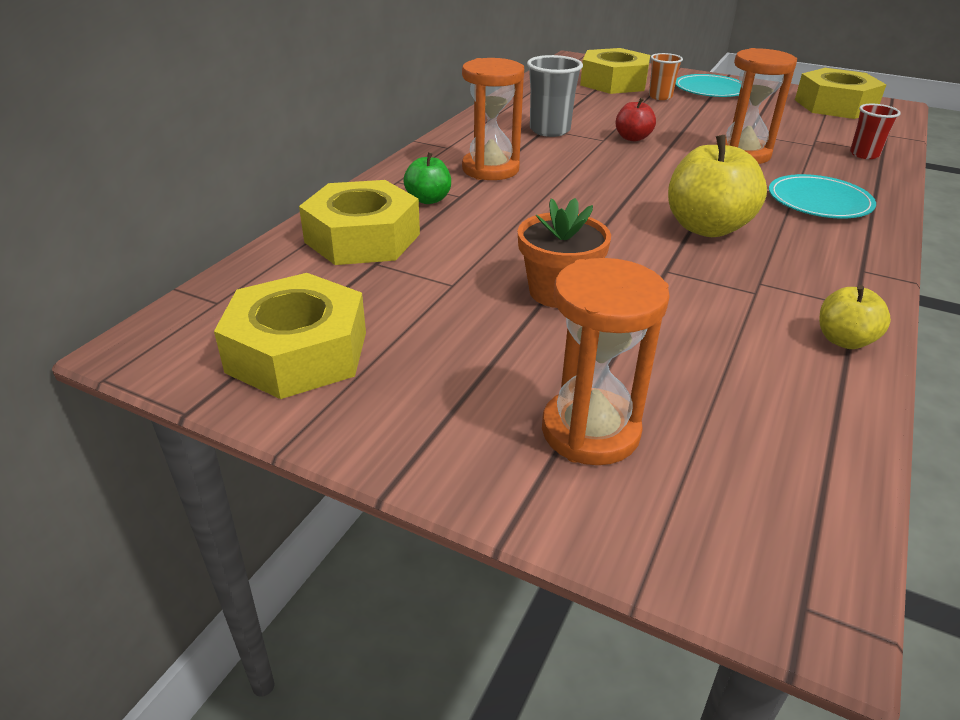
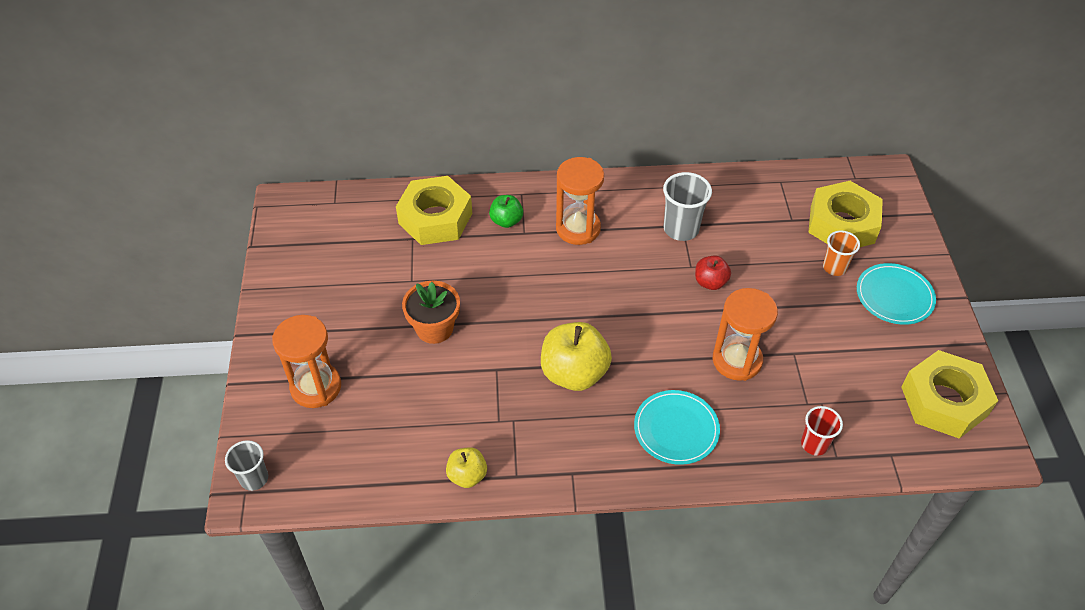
camera: 60 degrees right, 15 degrees up
(297, 352) = (313, 255): yellow nut -> none
(773, 580) = (254, 478): none -> grey cup

